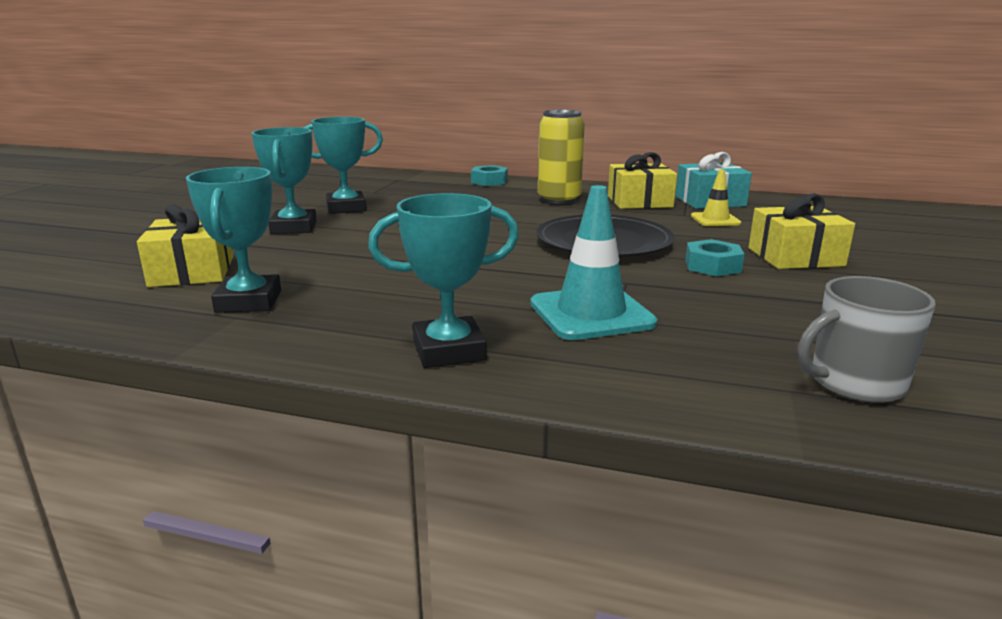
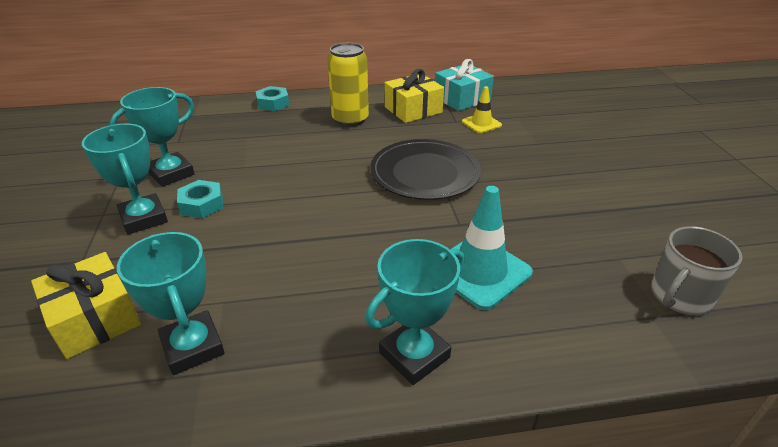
camera: 25 degrees left, 15 degrees up
(712, 266) = (518, 185): turquoise nut -> turquoise nut (202, 204)
(795, 257) = (560, 159): yellow gift -> none

